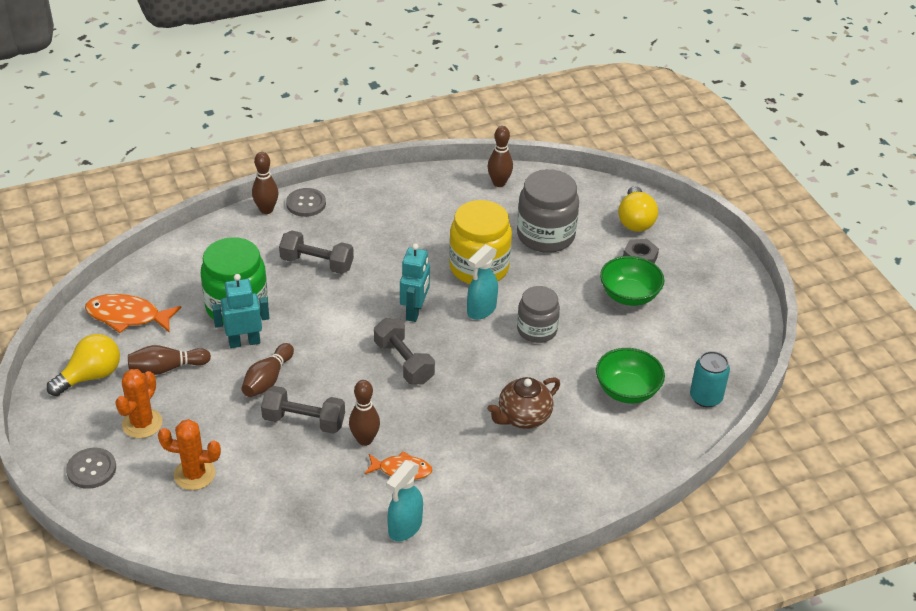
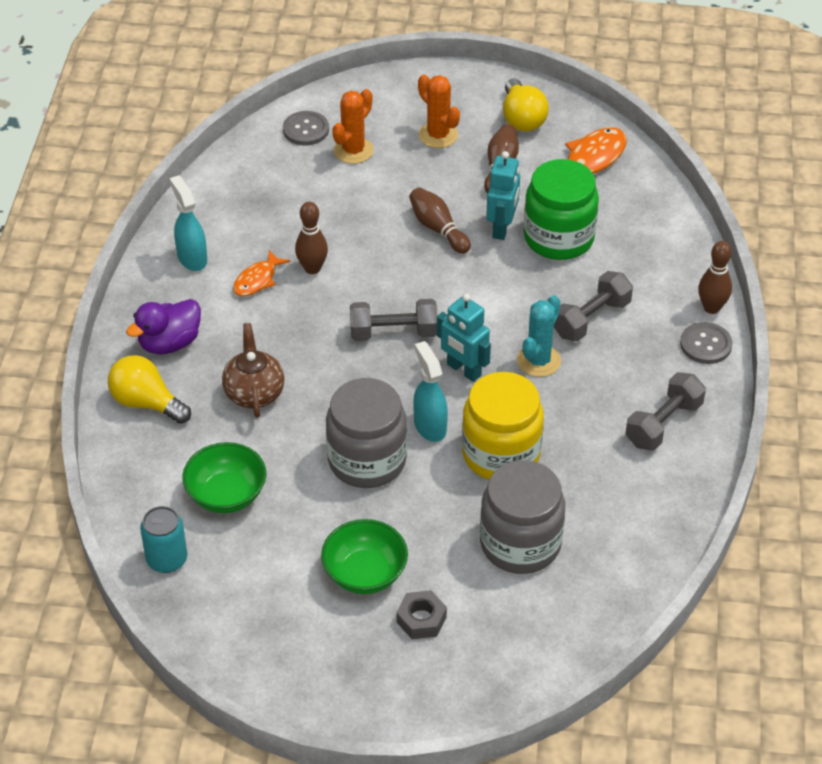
camera: 120 degrees right, 5 degrees up
(91, 469) = (404, 94): grey button -> grey button (306, 130)
(304, 421) = (366, 236): grey dumbbell -> grey dumbbell (663, 424)
(378, 277) = (538, 361): none -> turquoise cactus
(499, 183) = (650, 543): brown bowling pin -> none
(511, 494) = (169, 343): none -> purple duck
(537, 330) = (367, 460): grey jar -> grey jar, size x1.56
(635, 220) = (495, 654): yellow light bulb -> yellow light bulb (146, 403)

